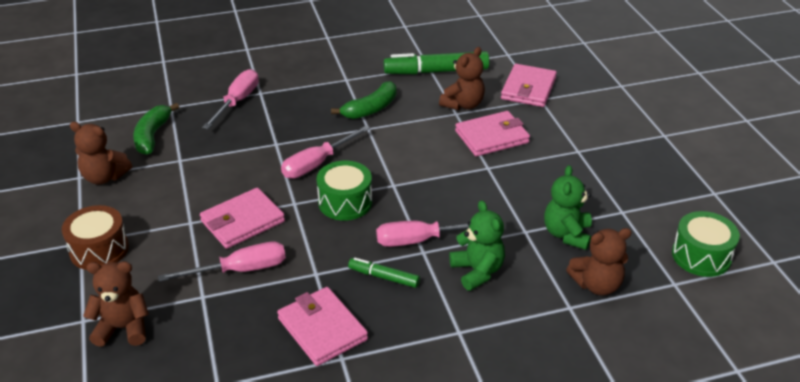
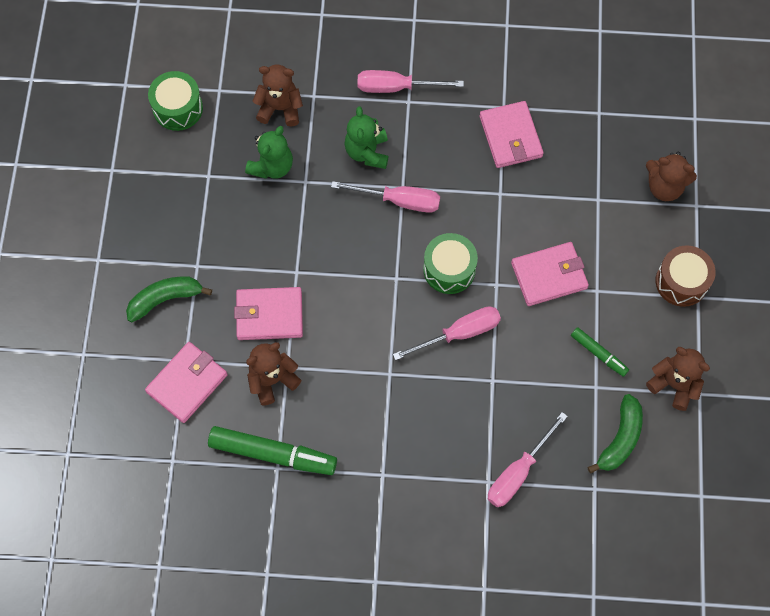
camera: 160 degrees left, 30 degrees up
(240, 270) = (562, 217): pink screwdriver -> pink screwdriver (396, 87)
(370, 109) = (375, 406): green banana -> green banana (165, 299)
(384, 277) = (445, 171): green marker -> green marker (598, 354)

